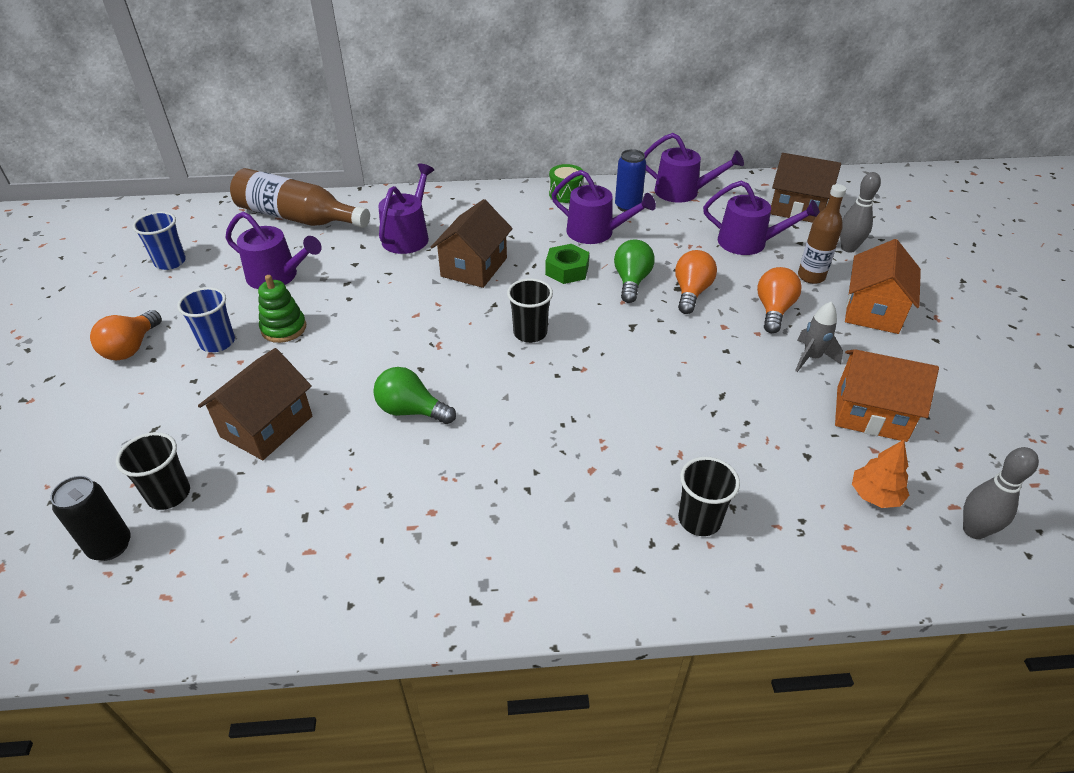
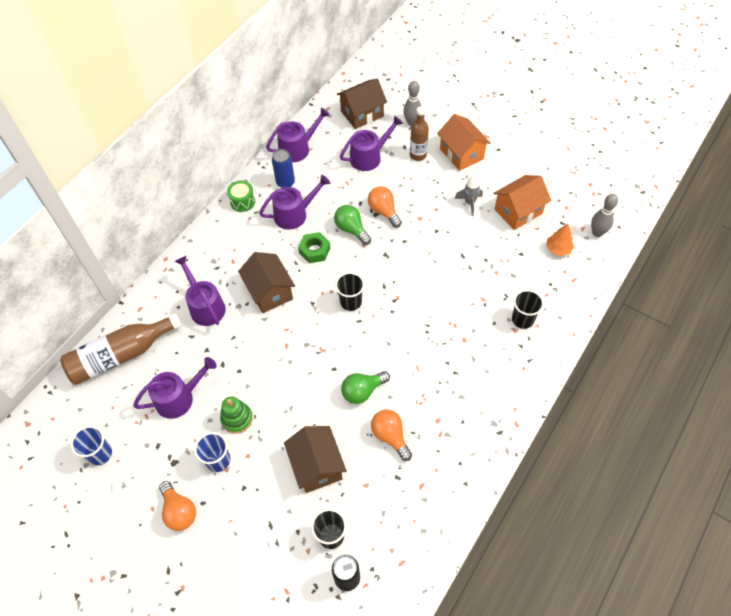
camera: 50 degrees left, 15 degrees up
(773, 310) = (427, 190): orange light bulb -> orange light bulb (390, 436)

